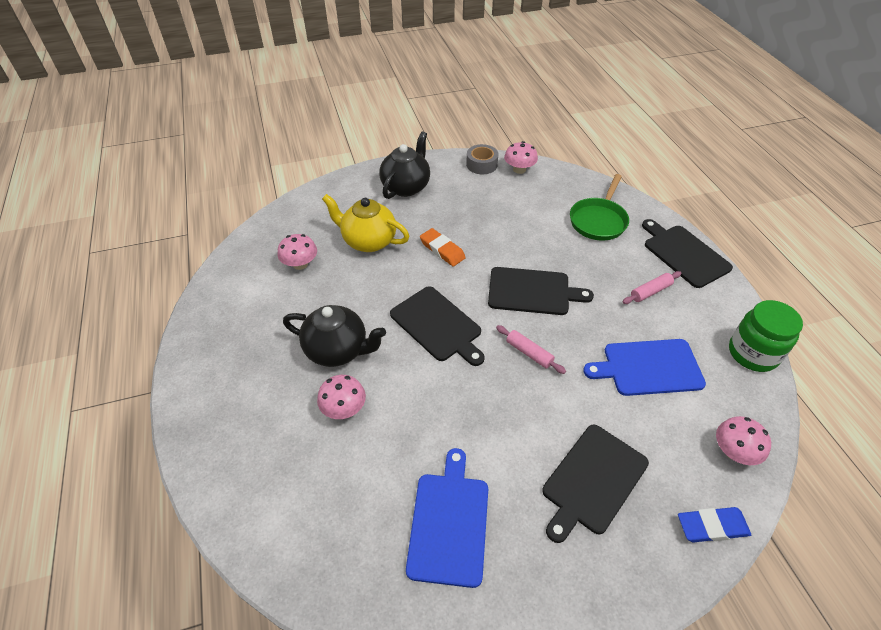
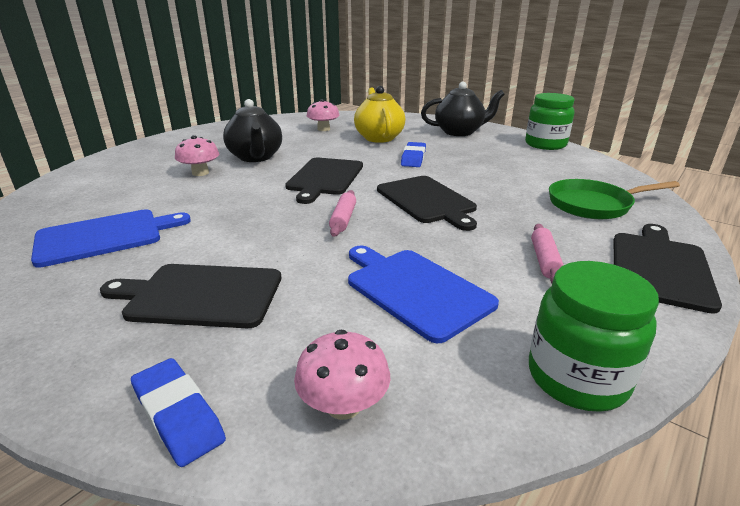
camera: 55 degrees right, 20 degrees down
(442, 250) = (413, 158): orange eraser -> blue eraser
(481, 164) = (545, 144): grey tape -> green jar
(519, 169) = (576, 157): pink mushroom -> none
(650, 291) = (544, 260): pink rolling pin -> pink rolling pin turned 75 degrees clockwise

